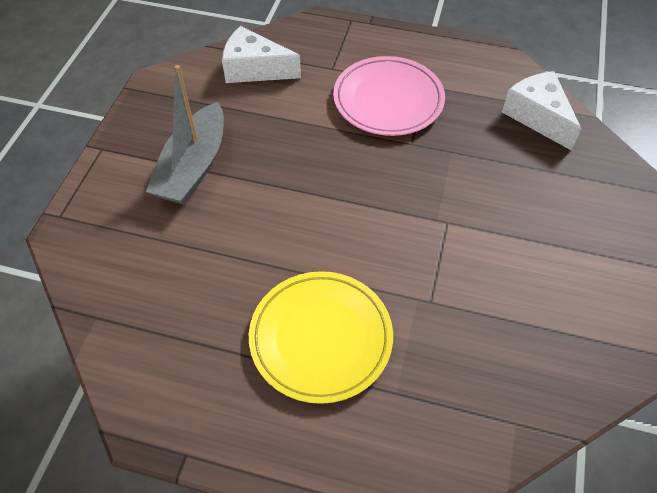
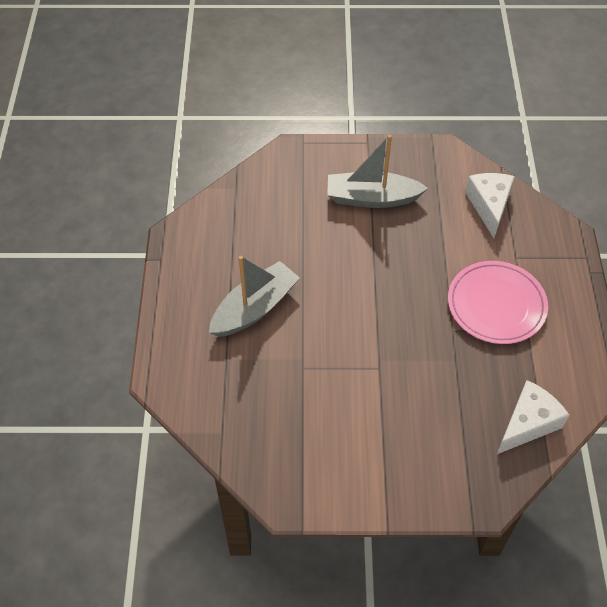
camera: 75 degrees right, 0 degrees up
(321, 338) = (254, 308): yellow plate -> grey boat

